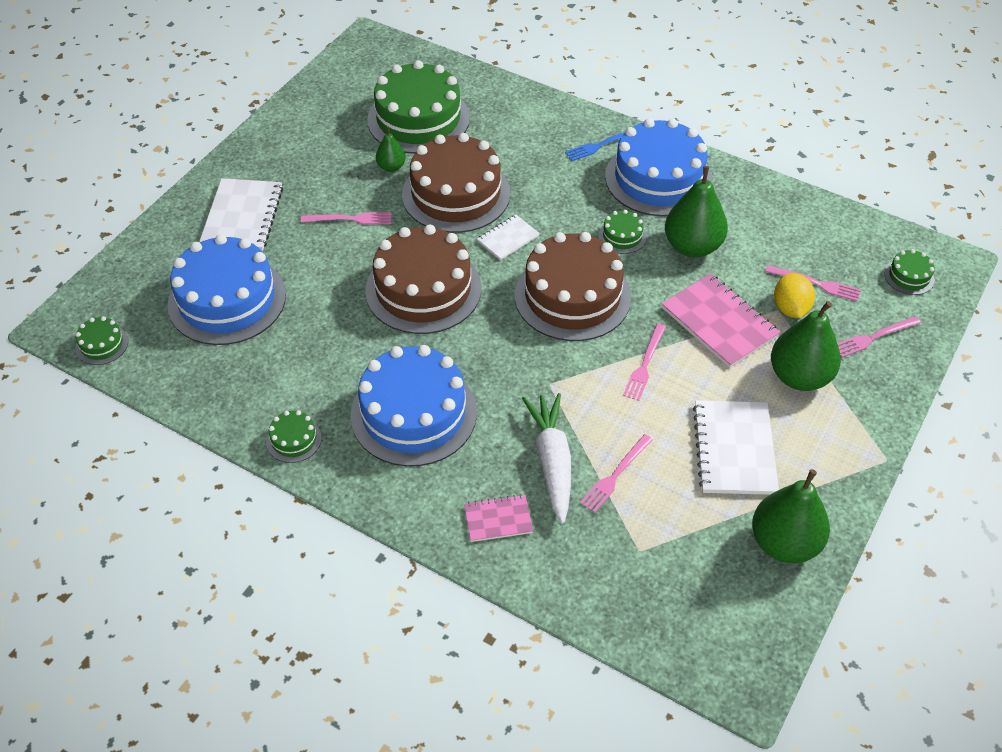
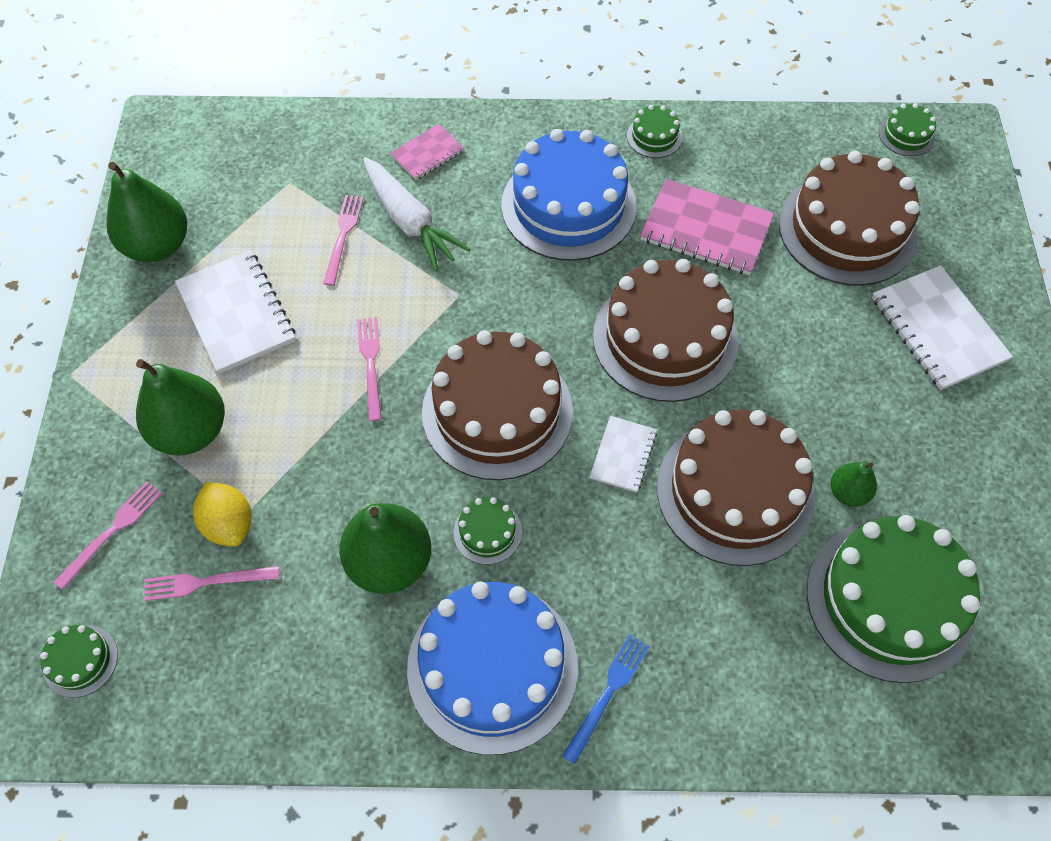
camera: 150 degrees right, 10 degrees up
(227, 300) = (847, 229): blue cake -> brown cake
(350, 219) = (822, 388): pink fork -> none
(719, 322) = (309, 460): pink notebook -> pink notebook (706, 230)

